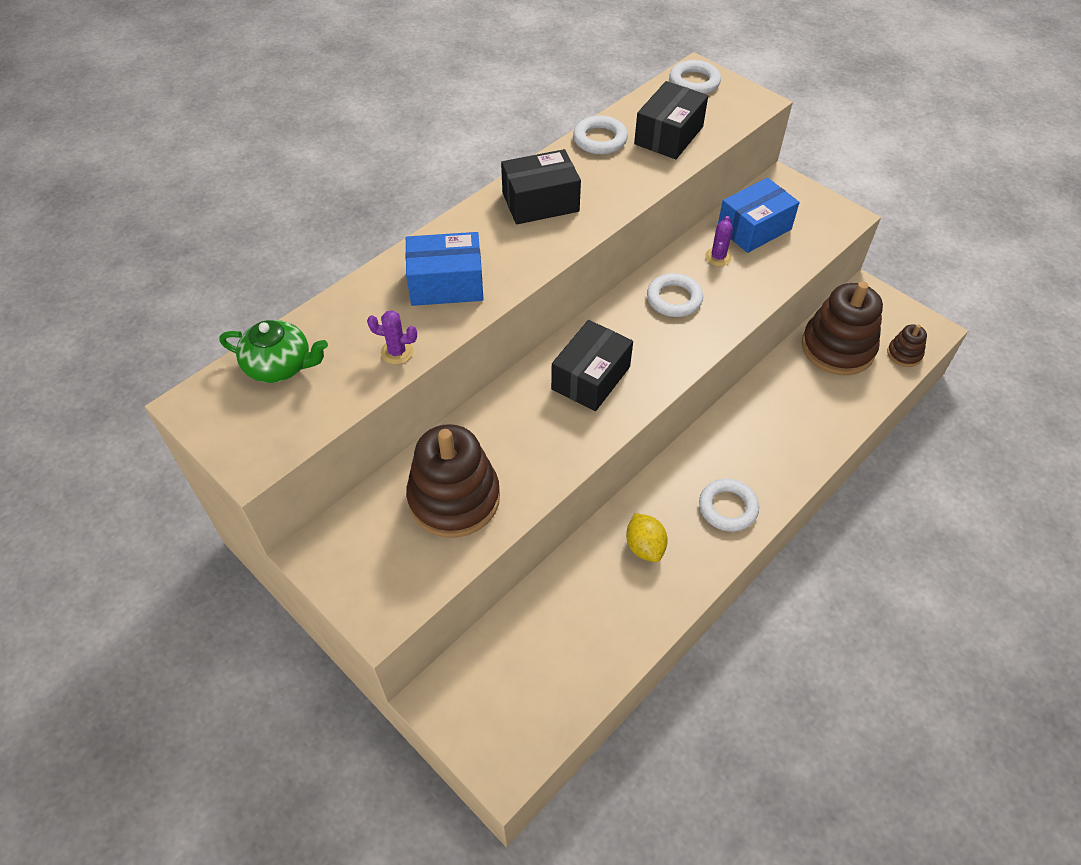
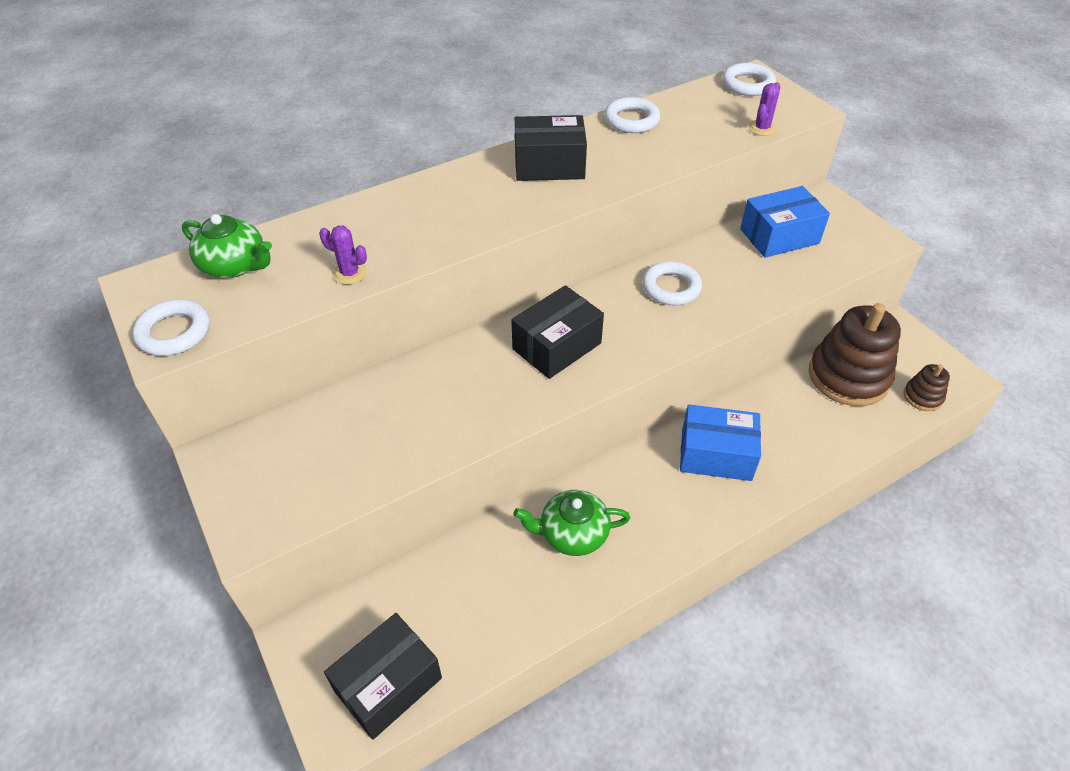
camera: 15 degrees right, 5 degrees down
(446, 284) = (425, 221): blue box -> blue box (716, 454)
(454, 498) = (373, 433): brown stacking toy -> none
(644, 547) = (572, 533): yellow lemon -> green teapot
(669, 135) = (703, 126): black box -> black box (388, 684)
(718, 257) = (731, 256): purple cactus -> purple cactus (762, 128)
(727, 508) = (675, 514): white ring -> white ring (174, 332)

